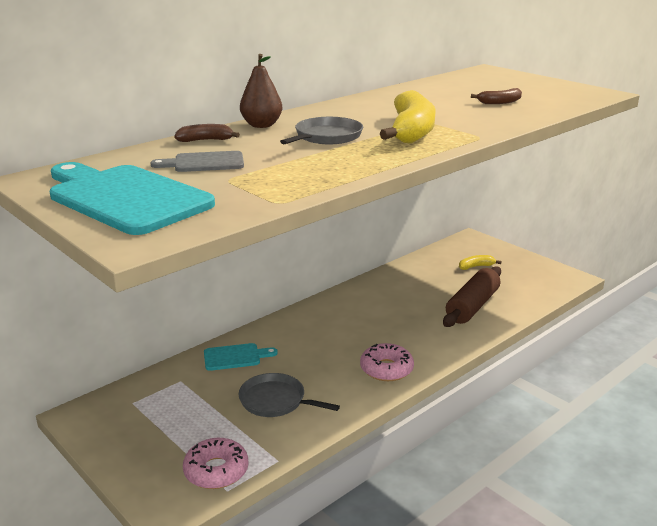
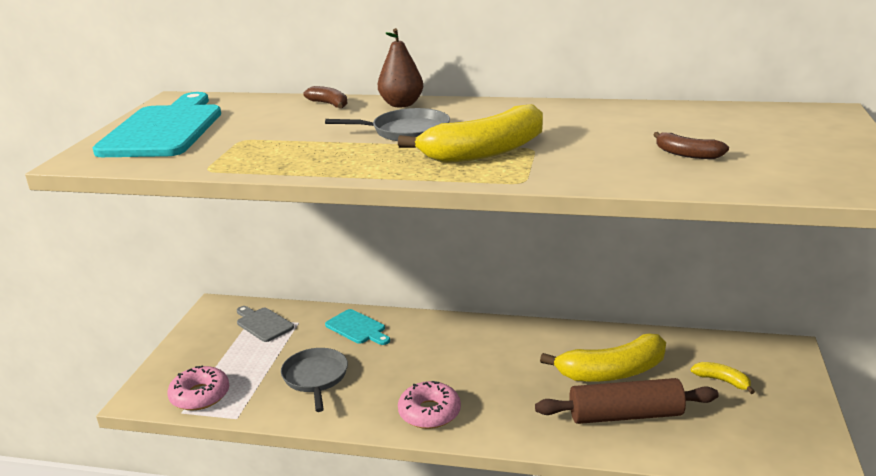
camera: 55 degrees right, 0 degrees up
(204, 163) = (272, 122): grey cutting board -> grey cutting board (263, 324)
(426, 291) = (612, 372): none -> yellow banana

